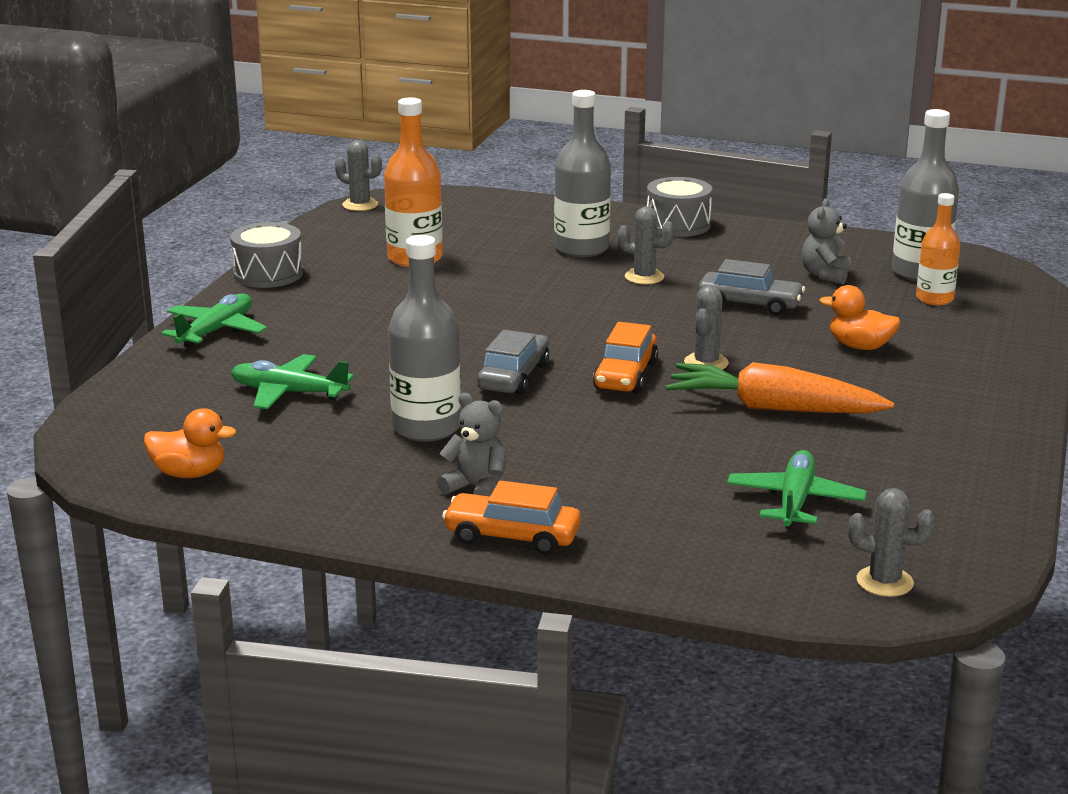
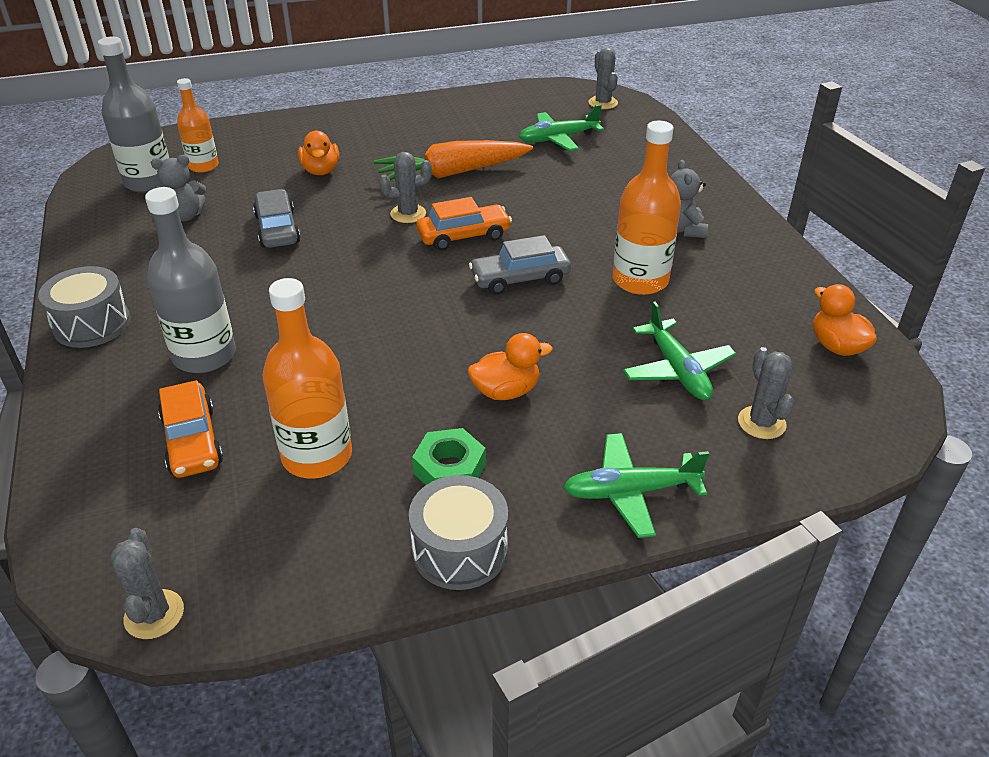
camera: 125 degrees left, 15 degrees up
(335, 288) = (449, 469): none -> green nut
(377, 326) = (506, 391): none -> orange duck
(426, 428) = (640, 280): grey bottle -> orange bottle
(512, 536) = (711, 199): orange car -> orange car (192, 441)
(644, 277) = (256, 294): grey cactus -> grey cactus (761, 423)
(773, 408) = (452, 173): orange carrot -> orange carrot turned 90 degrees clockwise

